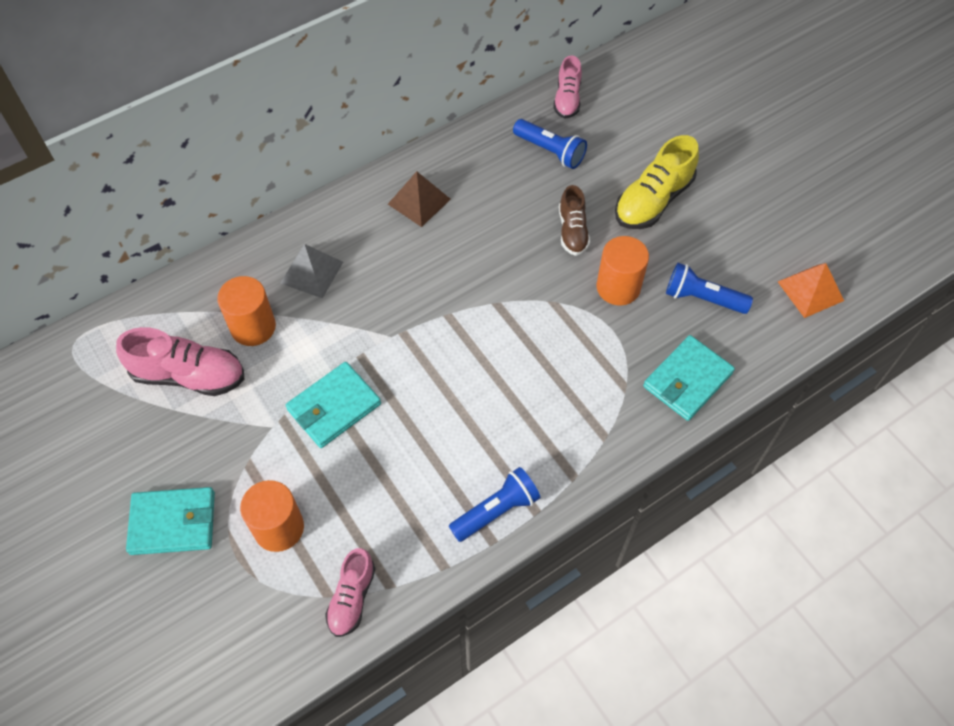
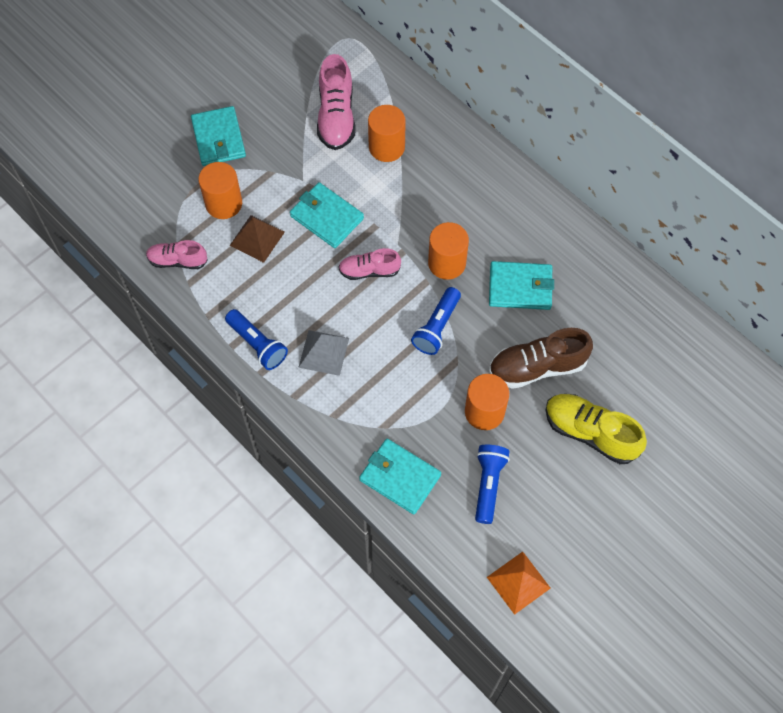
camera: 80 degrees right, 5 degrees up
(311, 272) = (447, 175): grey pyramid -> grey pyramid (324, 352)
(419, 201) = (539, 239): brown pyramid -> brown pyramid (257, 238)
(428, 291) = (447, 263): none -> orange cylinder
(475, 229) = (520, 287): none -> turquoise wallet
(550, 151) = (626, 336): blue flashlight -> blue flashlight (437, 327)
(567, 99) = (696, 343): pink shoe -> pink shoe (369, 271)
(572, 231) = (537, 367): brown shoe -> brown shoe, size x1.59

